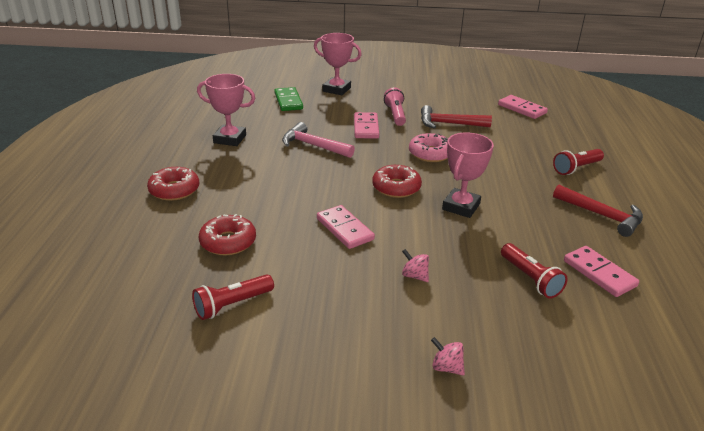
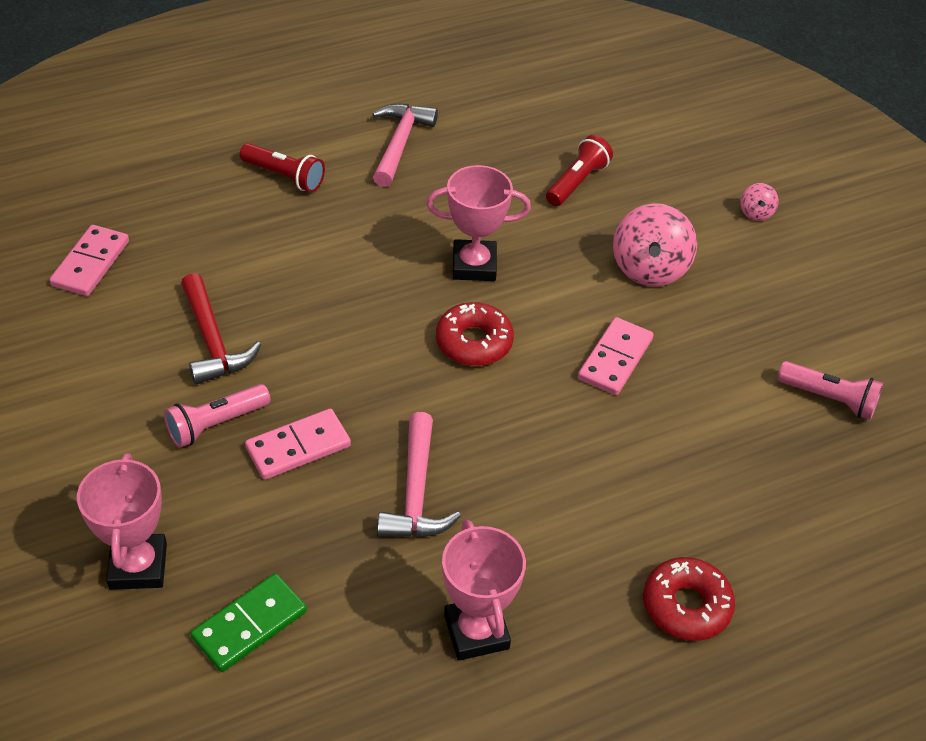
camera: 120 degrees left, 15 degrees up
(228, 242) = (739, 463): red donut -> none
(232, 304) = (829, 399): red flashlight -> pink flashlight
(414, 276) = (649, 269): pink spinning top -> pink spinning top, size x2.08
(430, 154) = (343, 334): pink donut -> none
(599, 273) = (524, 136): pink domino -> none
(602, 215) = (400, 143): red hammer -> pink hammer

